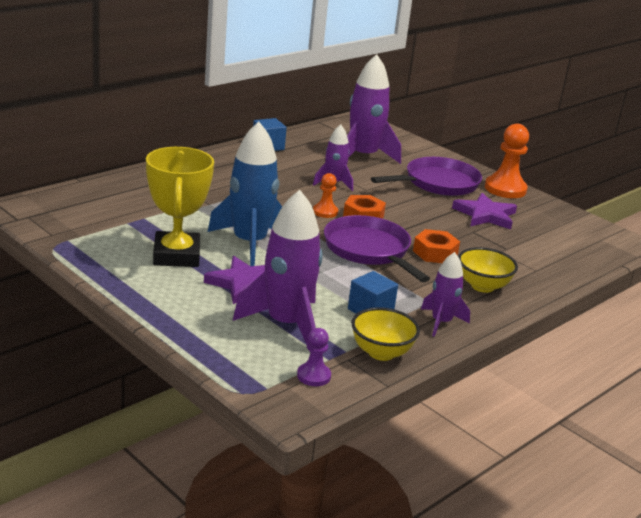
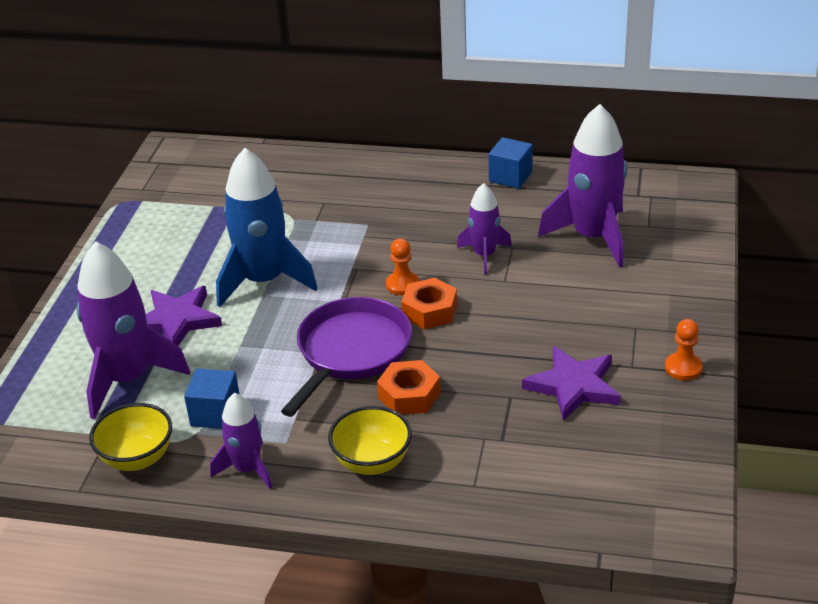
camera: 60 degrees right, 10 degrees up
(176, 255) = (185, 260): yellow trophy -> none
(313, 376) = (50, 439): purple pawn -> none
(437, 183) = (608, 315): purple pan -> none
(505, 189) = (683, 368): orange pawn -> orange pawn, size x0.55

